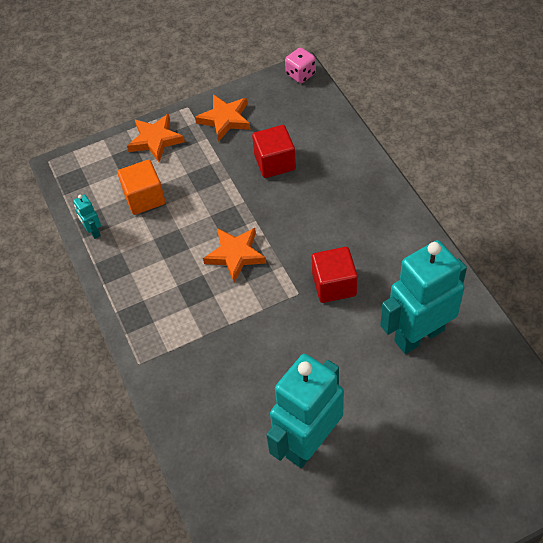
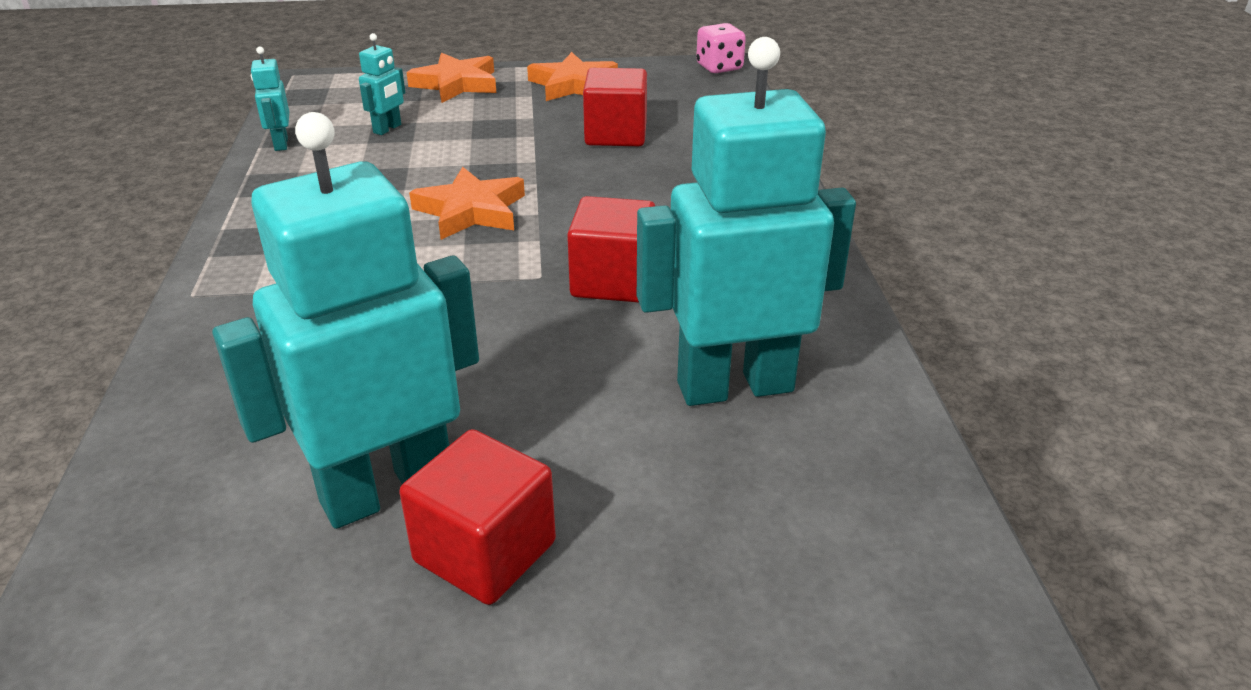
camera: 15 degrees right, 20 degrees down
(144, 198) = (388, 129): orange cube -> turquoise robot
(364, 457) = (485, 552): none -> red cube

